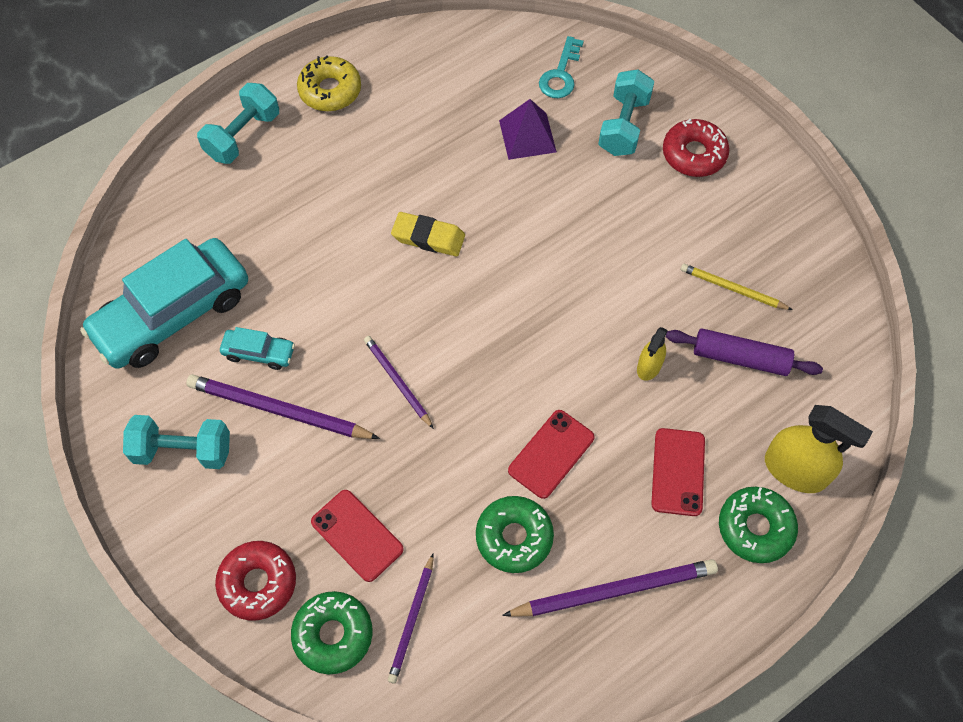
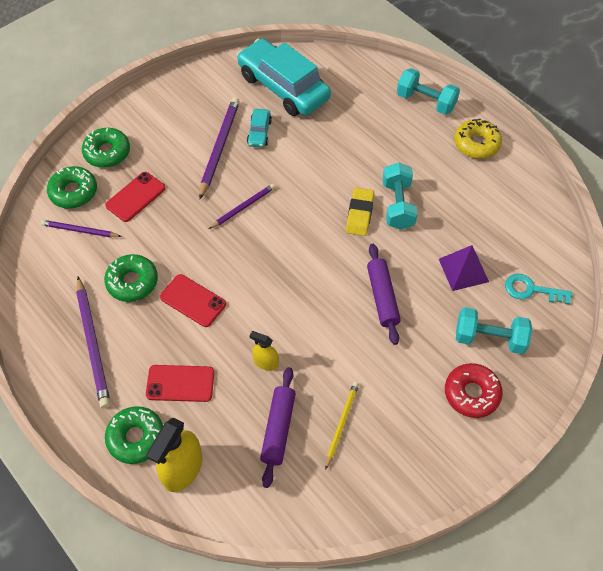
camera: 85 degrees right, 5 degrees down
(183, 450) = (191, 106): turquoise dumbbell -> turquoise dumbbell (397, 205)
(258, 583) = (107, 152): red donut -> green donut
(560, 226) = (382, 297): none -> purple rolling pin

